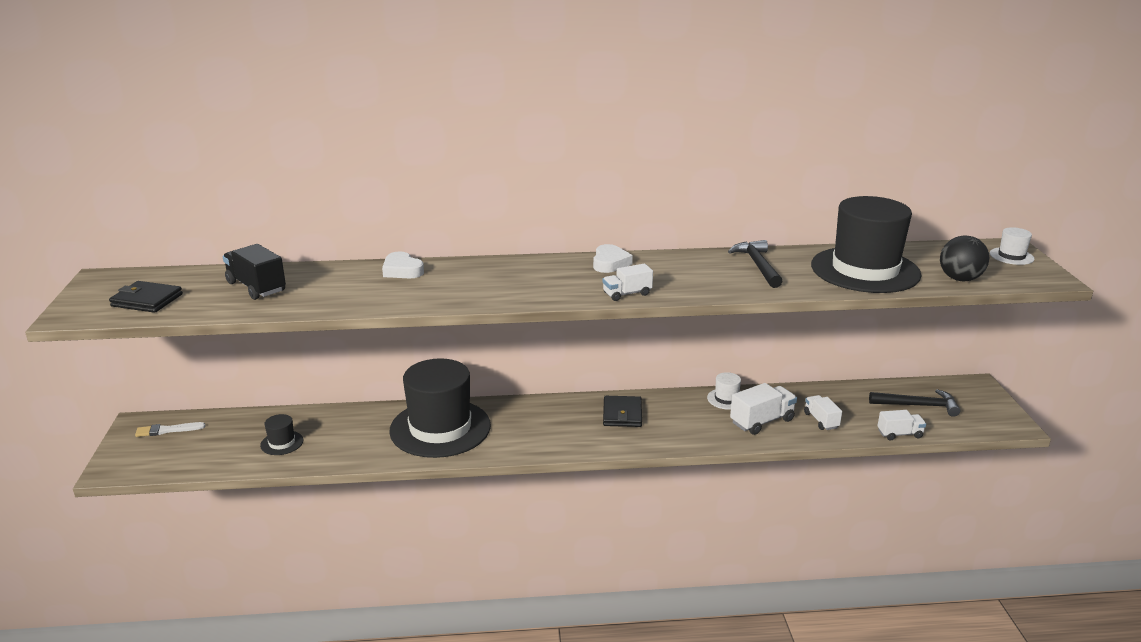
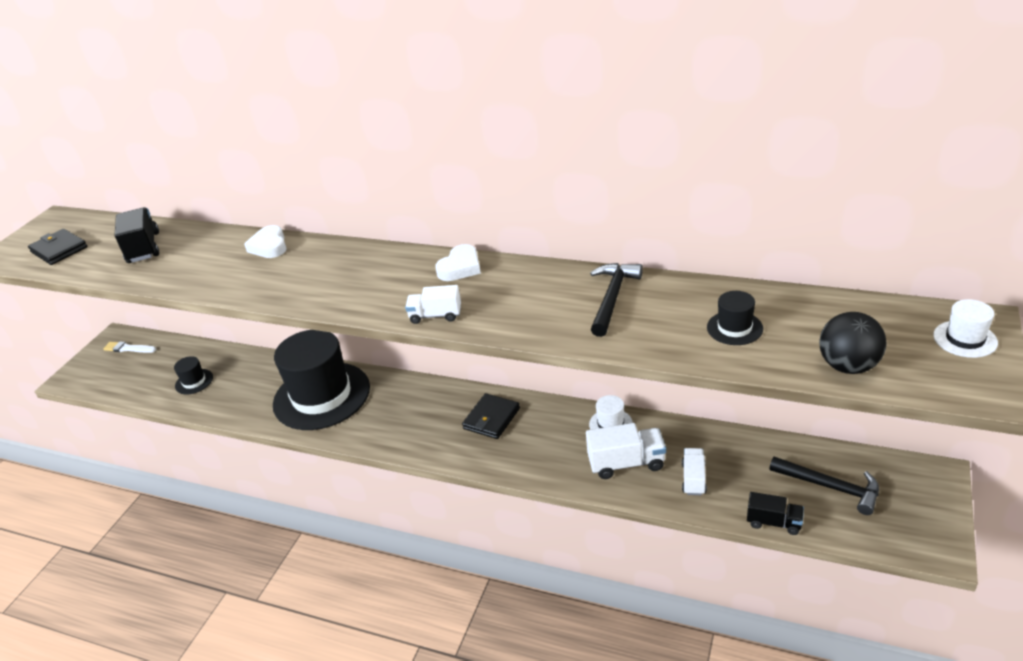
camera: 30 degrees right, 10 degrees up
(865, 270) = (734, 328): black hat -> black hat, size x0.40
(899, 434) = (774, 522): white truck -> black truck

